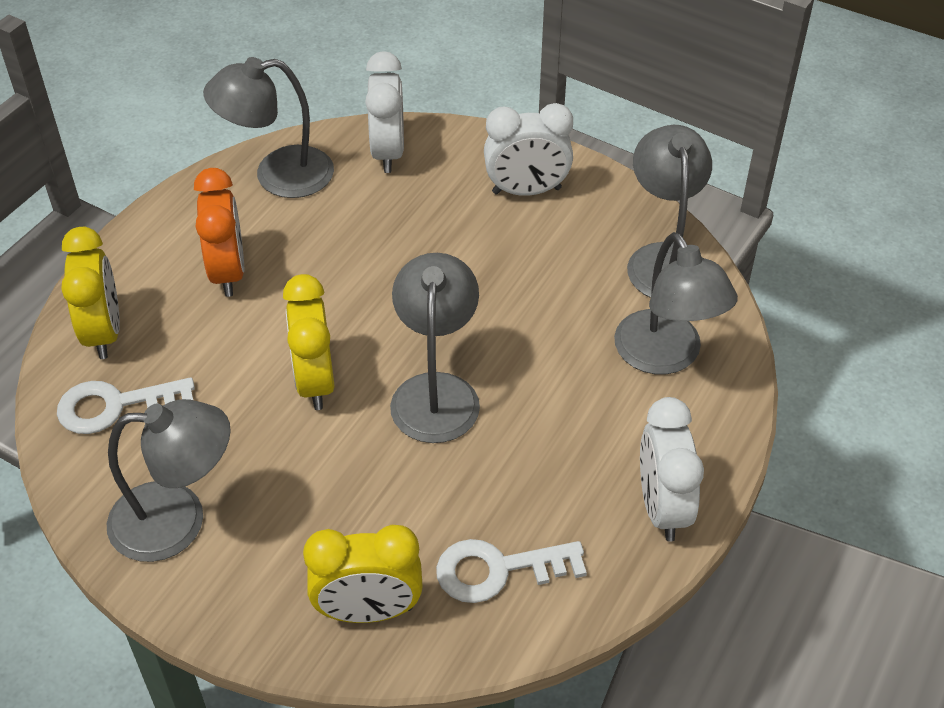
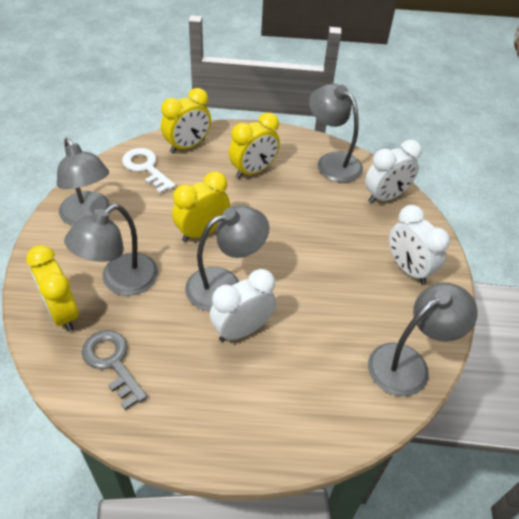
camera: 60 degrees right, 0 degrees up
(228, 272) = (253, 171): orange clock -> yellow clock
(497, 570) = (112, 362): white key -> grey key
(662, 507) = (197, 436): white clock -> white clock (242, 330)
(666, 356) = (324, 394): grey lamp -> grey lamp (120, 281)

